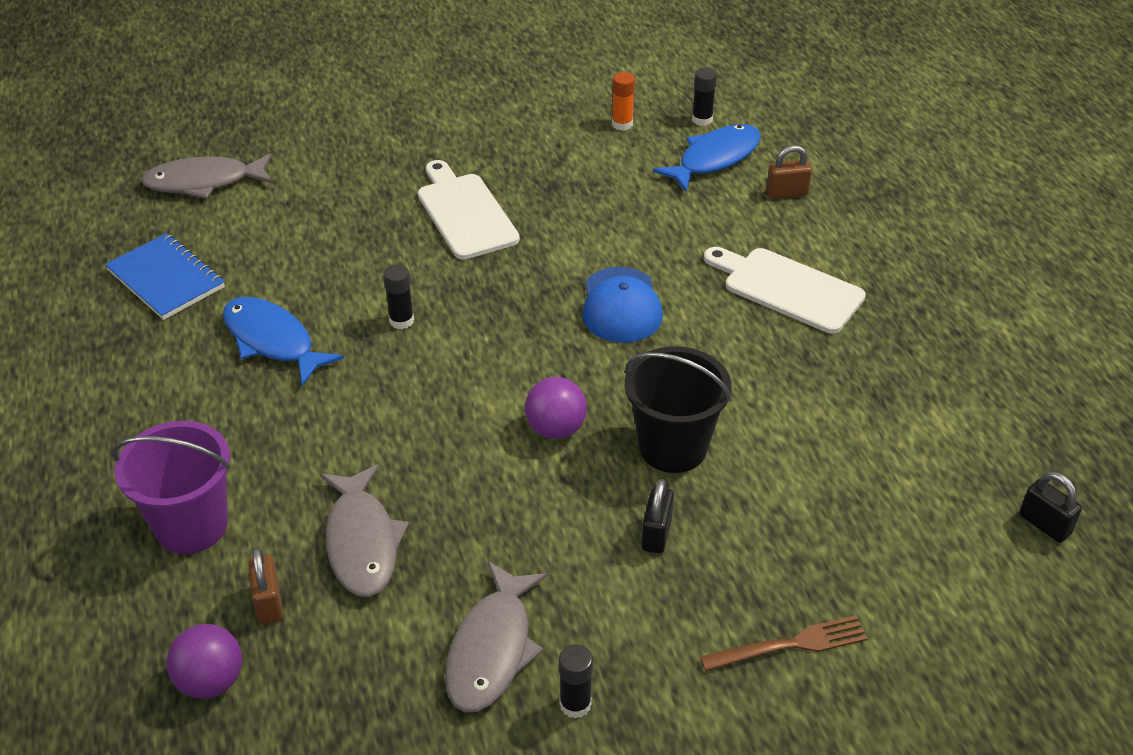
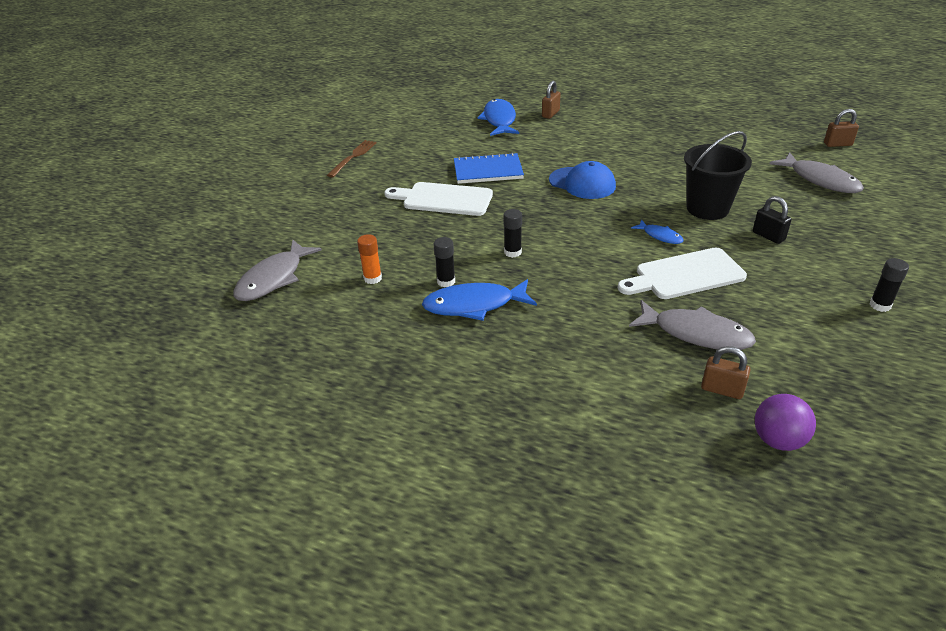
camera: 50 degrees left, 5 degrees down
(166, 279) = (354, 328): blue notebook -> blue notebook (488, 171)
(191, 525) = (621, 400): purple bucket -> none
(492, 649) = (820, 317): grey fish -> grey fish (820, 180)
(556, 429) = (660, 236): purple ball -> blue fish
(622, 124) = (435, 131): orange glue stick -> orange glue stick (372, 278)
(702, 119) = (464, 112): black glue stick -> black glue stick (446, 281)
(787, 288) = (621, 139): white cutting board -> white cutting board (685, 275)
(790, 645) = (874, 229): brown fork -> brown fork (353, 157)
(1044, 524) = (837, 144): black padlock -> brown padlock

